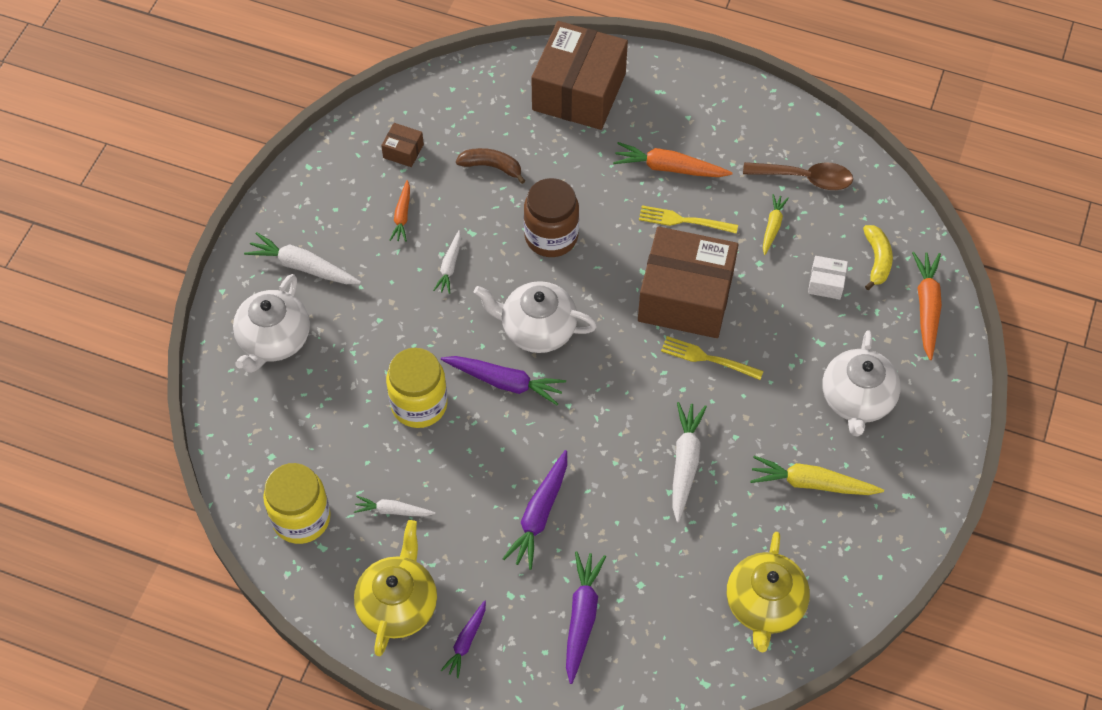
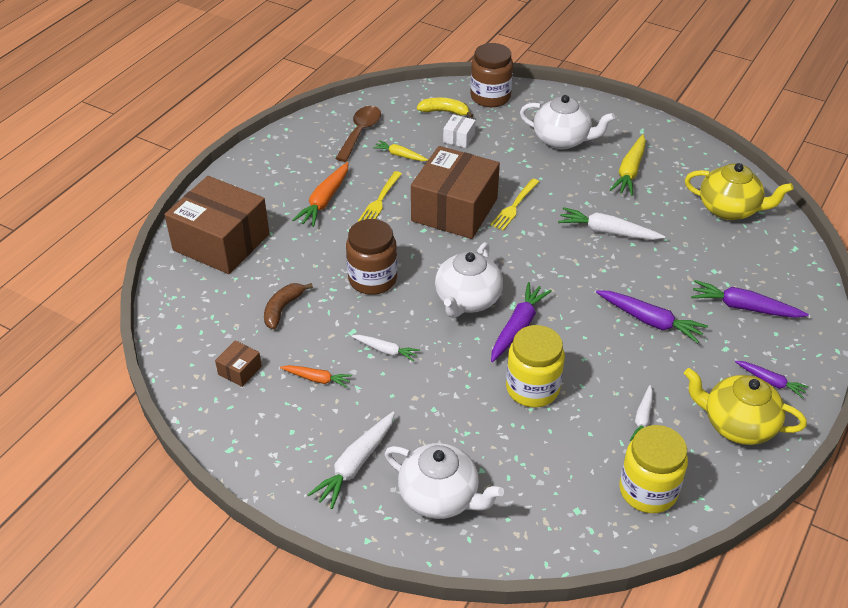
camera: 80 degrees left, 15 degrees down
(926, 307) = (490, 97): orange carrot -> brown jar

